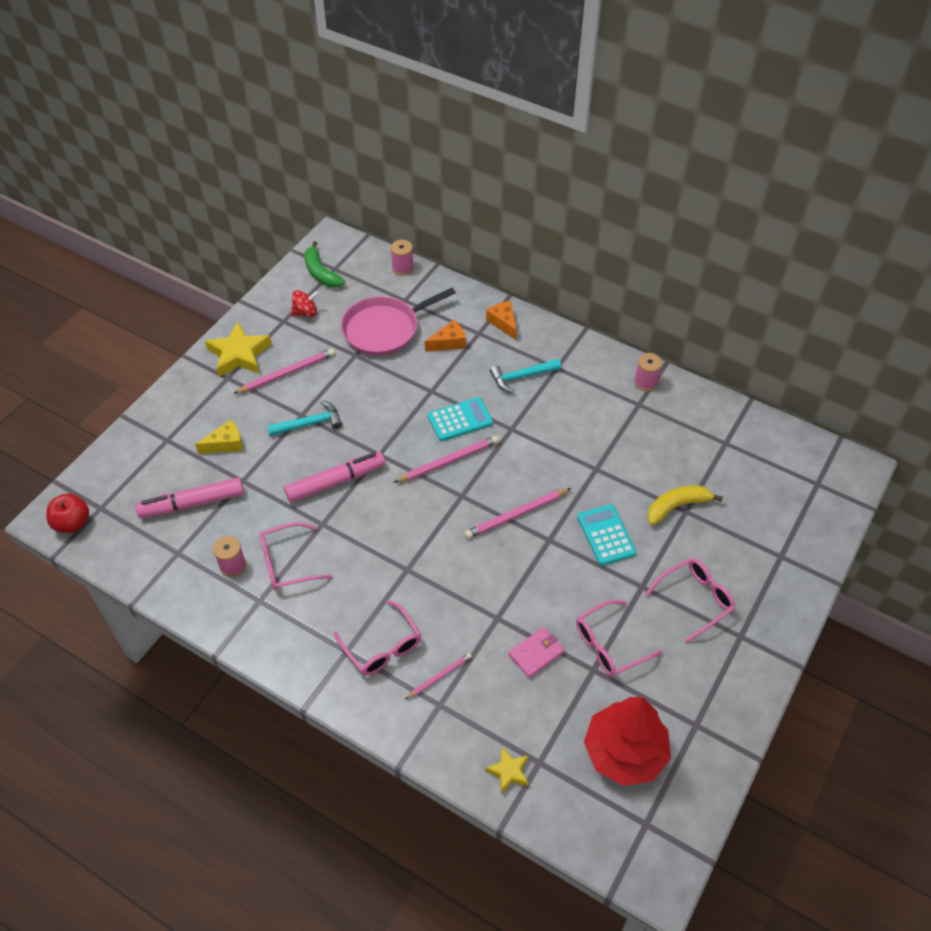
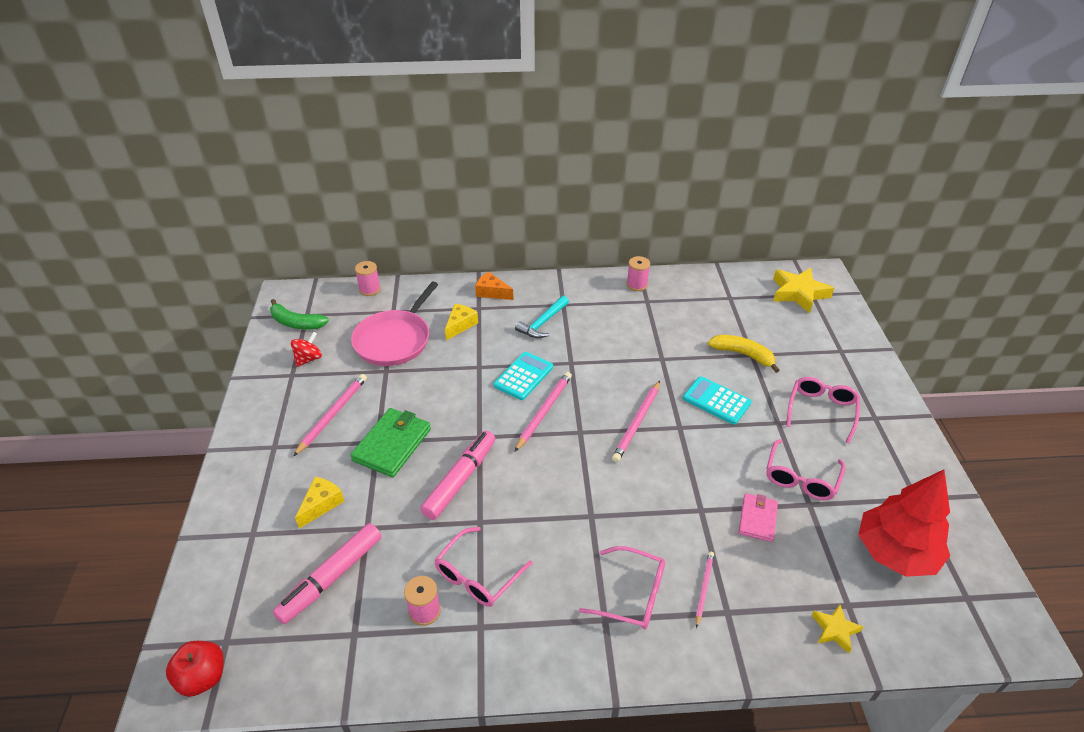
camera: 35 degrees left, 10 degrees down
(239, 355) = (270, 422): yellow star -> yellow star (798, 293)
(310, 423) = (392, 444): turquoise hammer -> green wallet
(449, 342) = (460, 325): orange cheese -> yellow cheese
(677, 506) = (743, 355): yellow banana -> yellow banana turned 90 degrees clockwise

